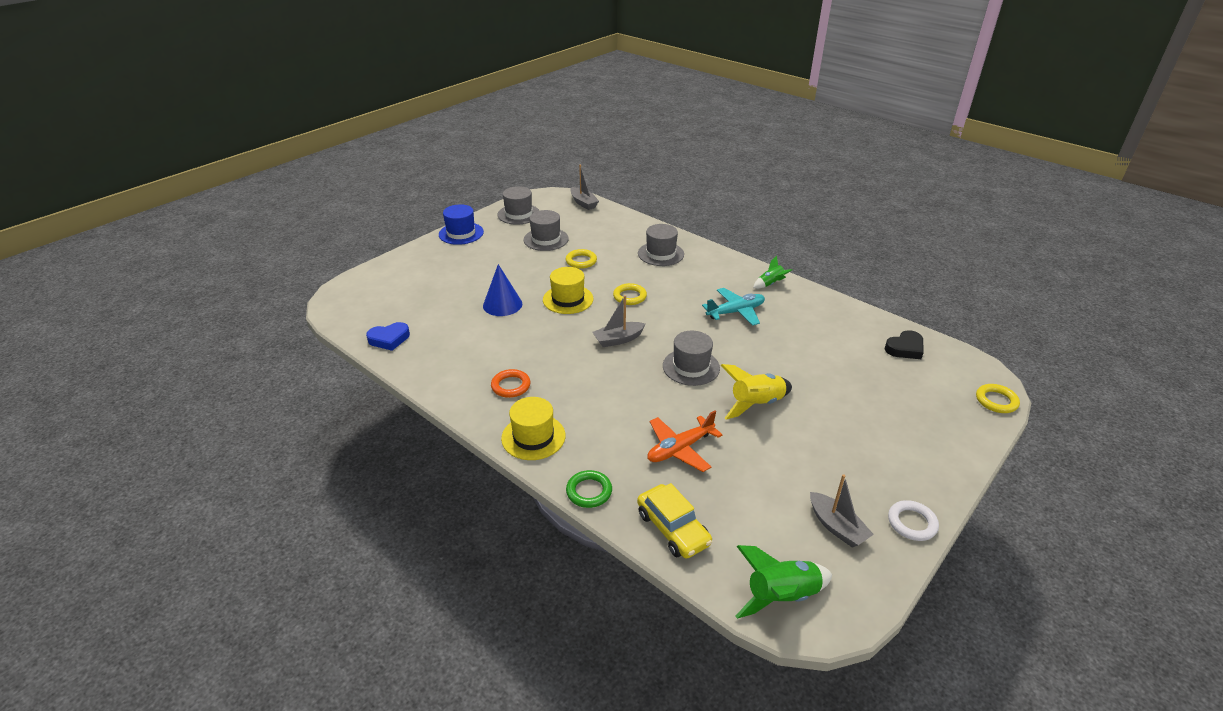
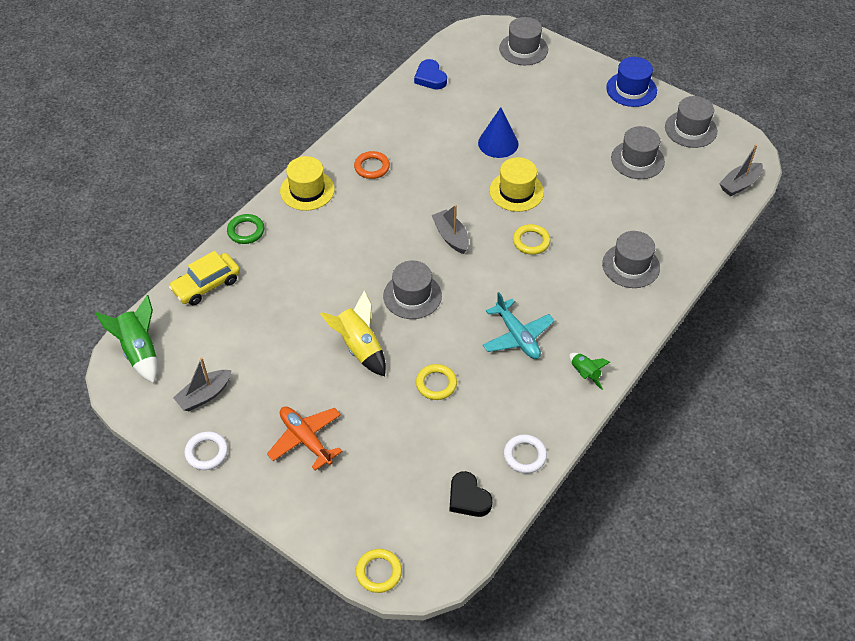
camera: 85 degrees right, 15 degrees up
(377, 280) = (523, 49): none -> grey hat
(581, 261) = (596, 195): yellow ring -> yellow ring (436, 384)
(680, 449) = (295, 288): orange plane -> orange plane (306, 439)
(855, 318) = (524, 455): none -> white ring

